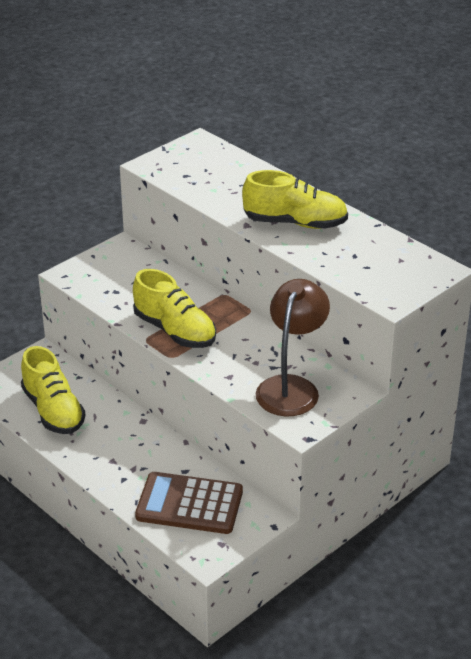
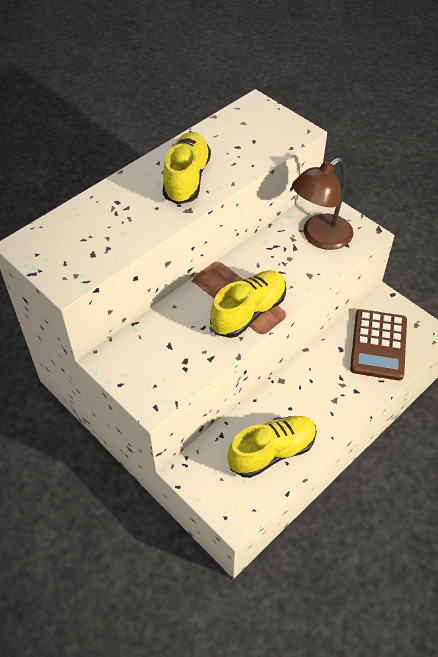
camera: 90 degrees left, 15 degrees up
(291, 387) = (319, 237): brown lamp -> brown lamp turned 60 degrees counterclockwise

